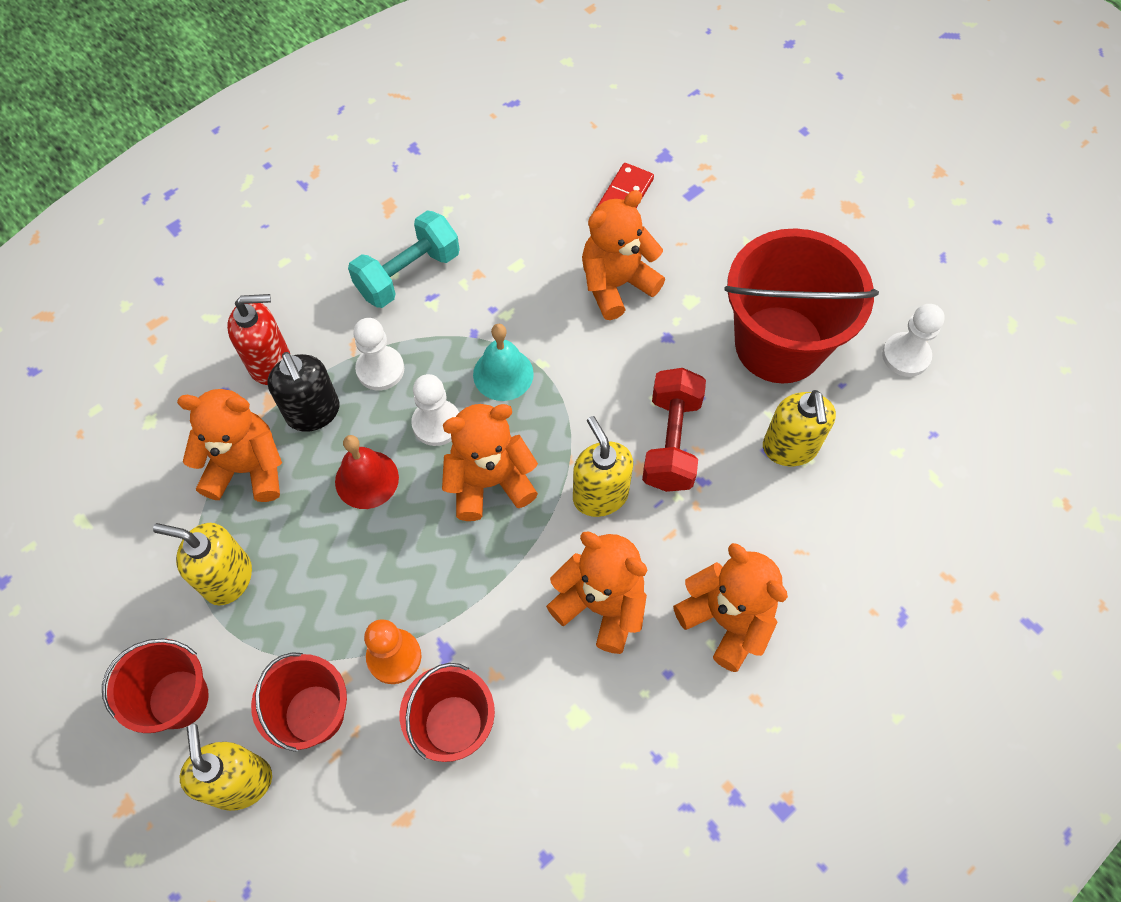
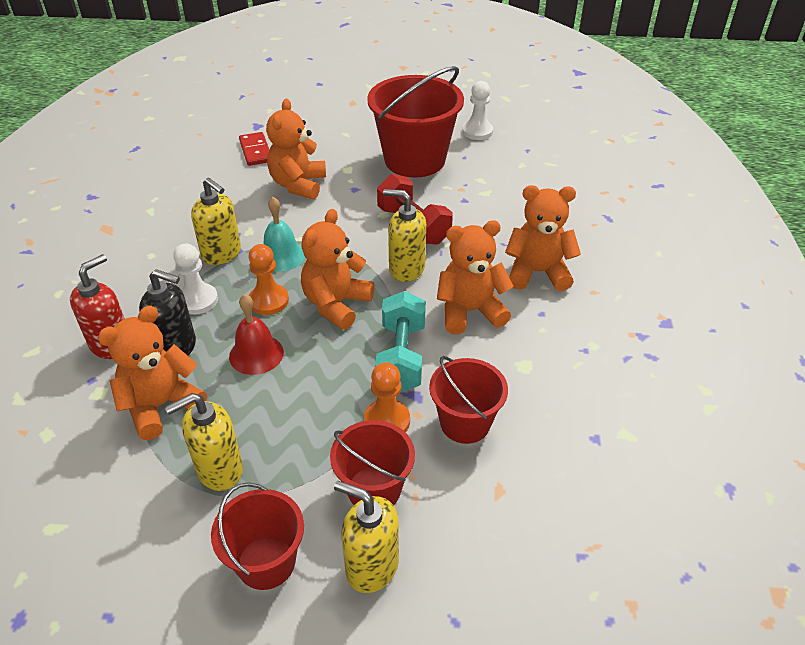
camera: 45 degrees left, 20 degrees down
(408, 274) = (160, 249): turquoise dumbbell -> turquoise dumbbell (401, 357)
(436, 423) = (268, 301): white pawn -> orange pawn
(790, 448) = (473, 192): yellow soap dispenser -> yellow soap dispenser (222, 254)

